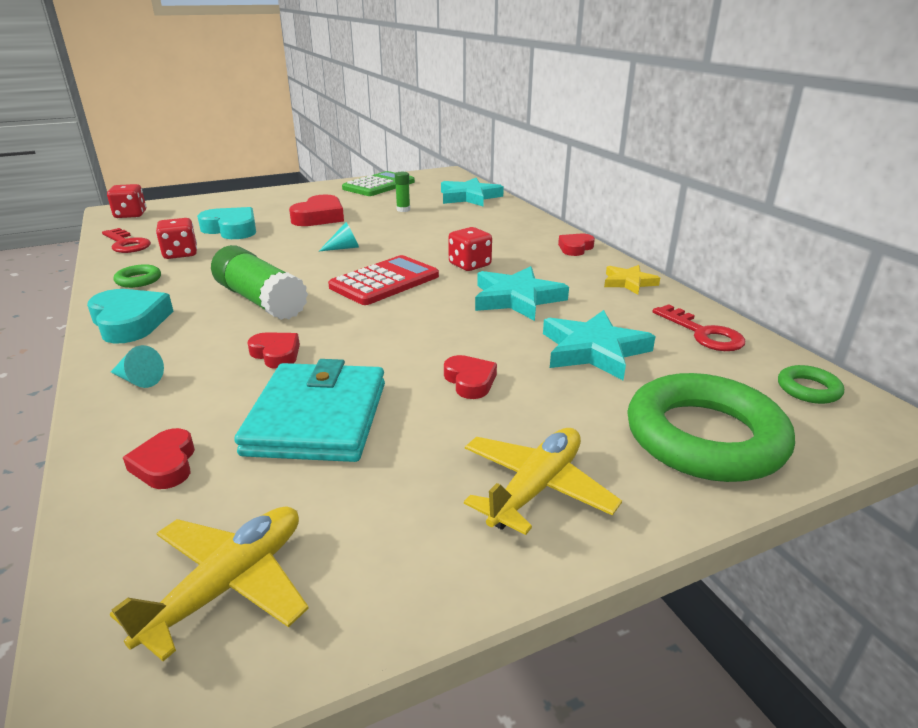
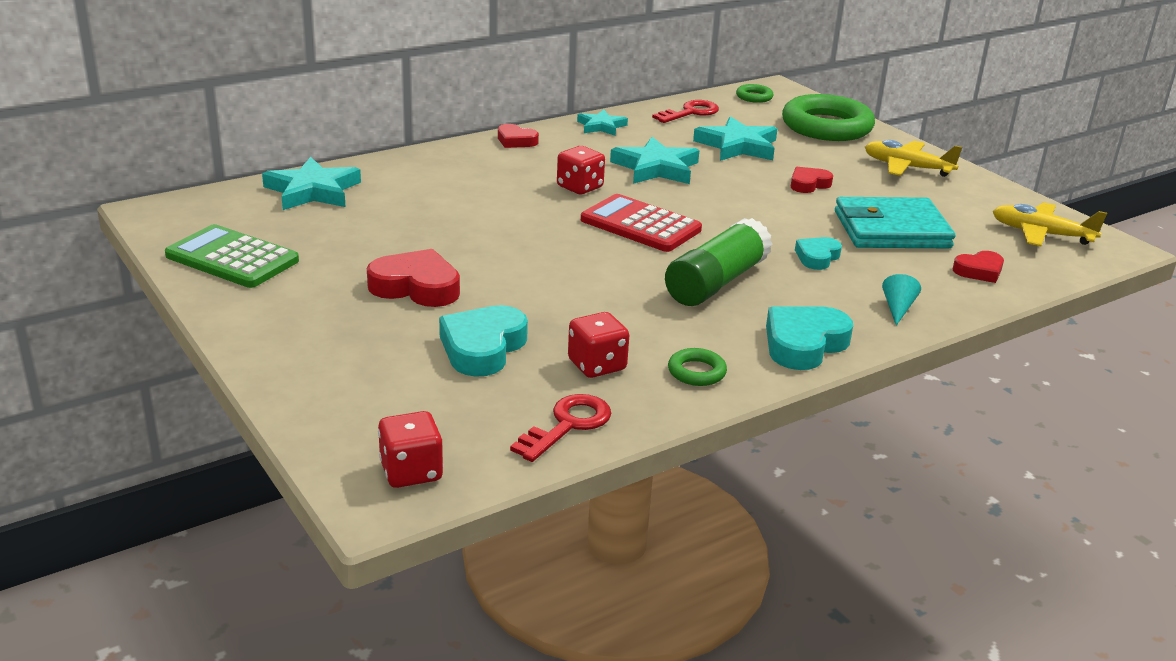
camera: 100 degrees left, 0 degrees up
(276, 354) = (817, 257): red heart -> turquoise heart
(344, 248) = (544, 256): turquoise cone -> none
(403, 210) = (377, 231): green glue stick -> none
(628, 282) = (601, 126): yellow star -> turquoise star

